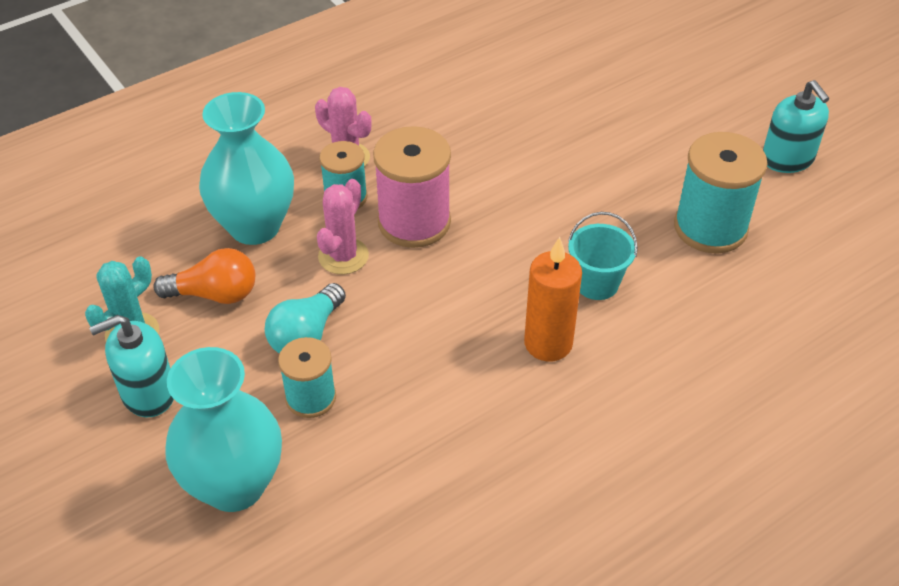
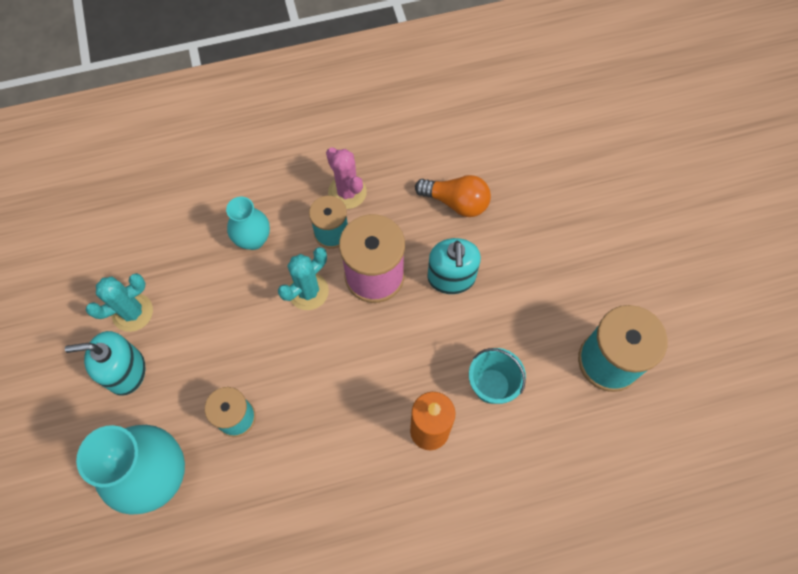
camera: 20 degrees right, 20 degrees up
(215, 294) = (202, 296): orange light bulb -> orange light bulb (456, 202)
(254, 226) = (253, 239): turquoise vase -> turquoise vase, size x0.56
(306, 335) = (254, 358): turquoise light bulb -> none
(343, 256) = (308, 291): pink cactus -> turquoise cactus
(787, 159) = (708, 310): turquoise soap dispenser -> turquoise soap dispenser (451, 277)

